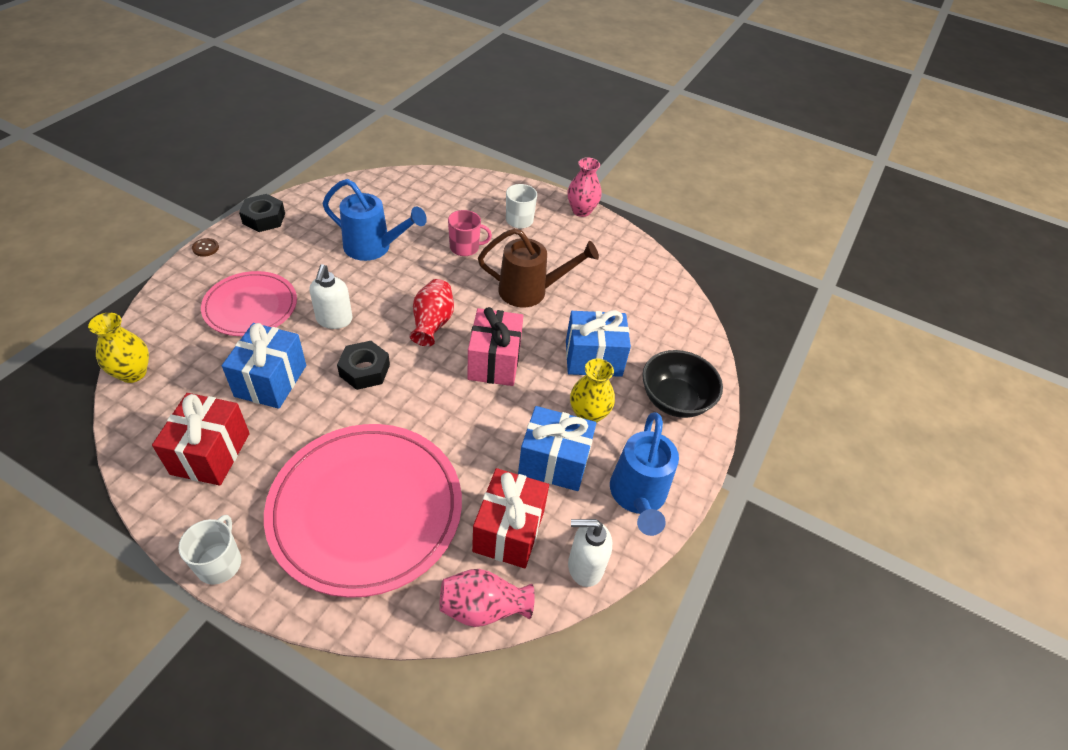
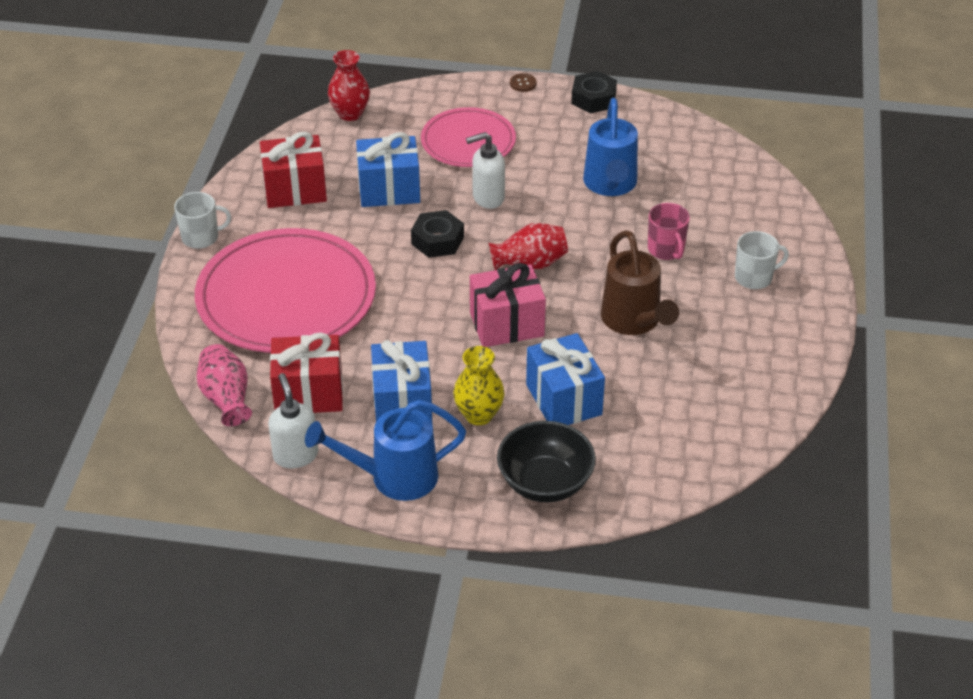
camera: 75 degrees right, 5 degrees down
(133, 373) = (350, 114): yellow vase -> red vase
(581, 211) = (821, 326): pink vase -> none

